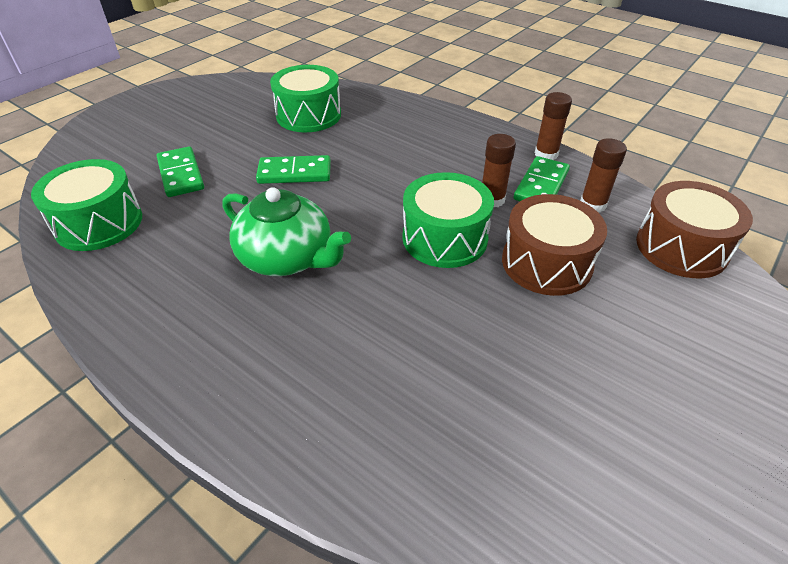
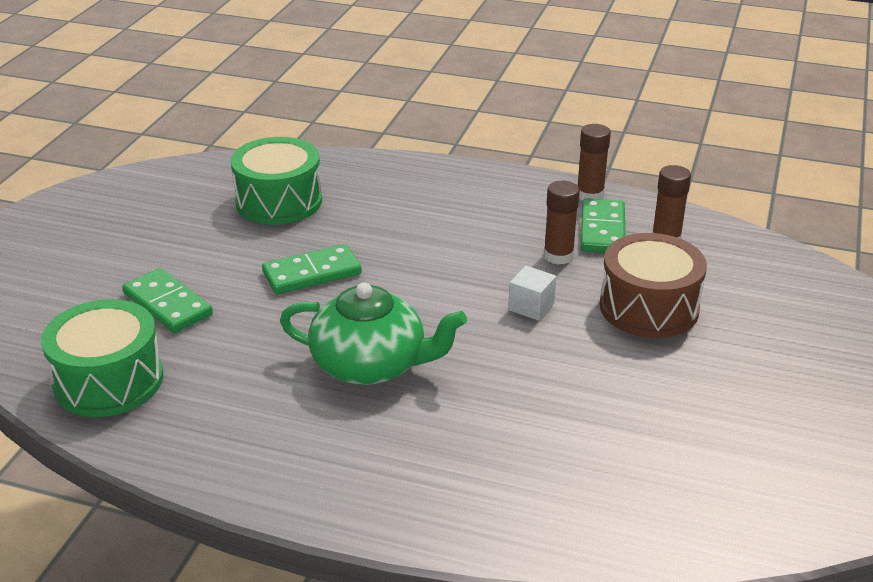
camera: 20 degrees left, 10 degrees down
(444, 238) = (531, 307): green drum -> white cube
(681, 247) = (771, 263): brown drum -> none

